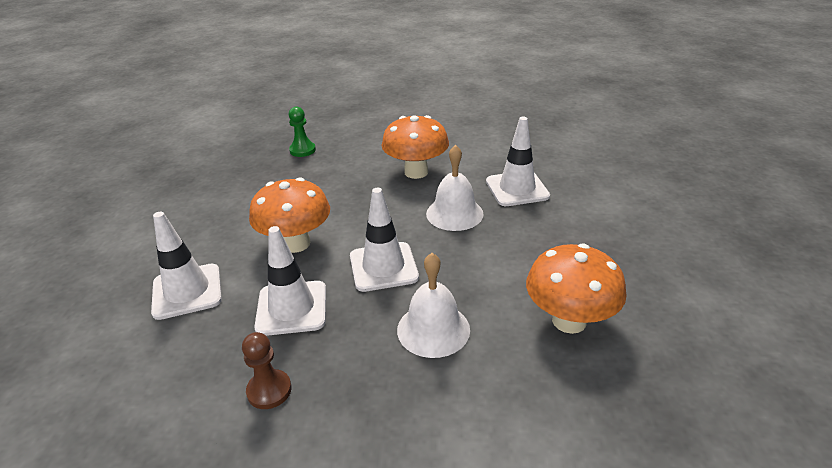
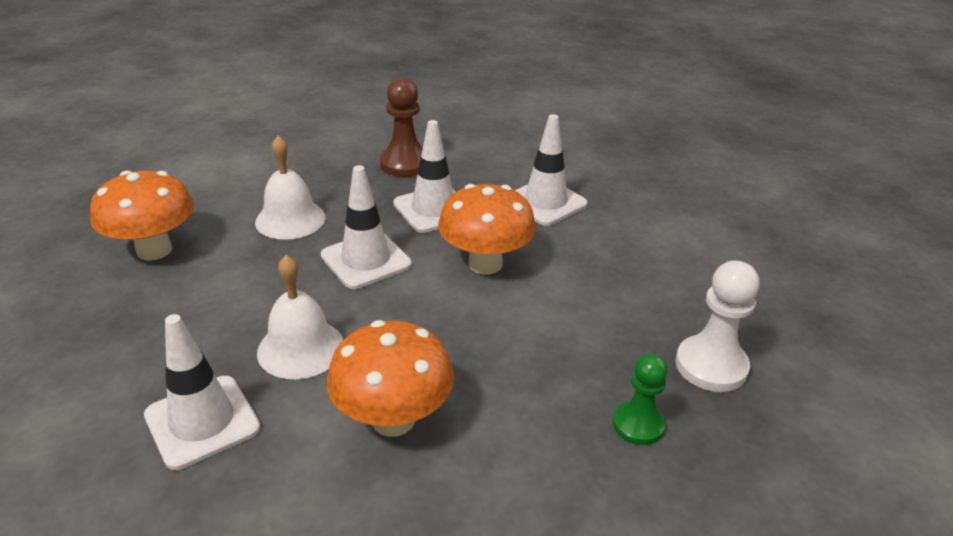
camera: 155 degrees right, 0 degrees up
(237, 163) = (711, 366): none -> white pawn
(269, 390) = (405, 164): brown pawn -> brown pawn, size x1.50

